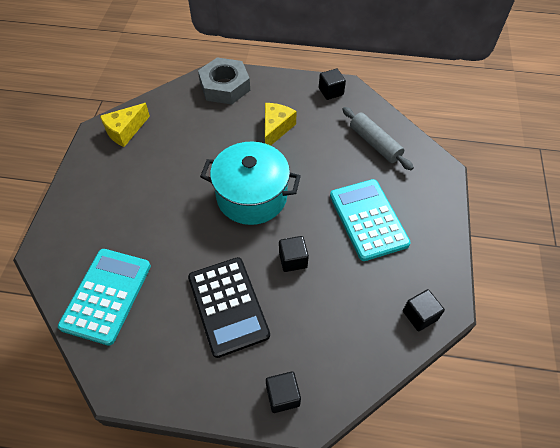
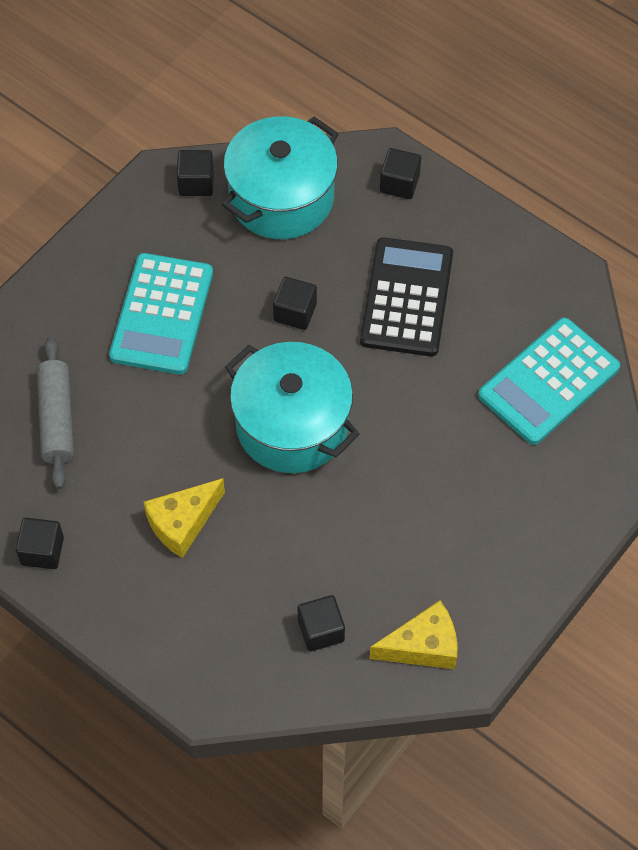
camera: 150 degrees left, 5 degrees up
(179, 116) = (321, 630): none -> black cube
(225, 86) = (209, 659): grey nut -> none
(357, 336) = (281, 197): none -> turquoise pot

